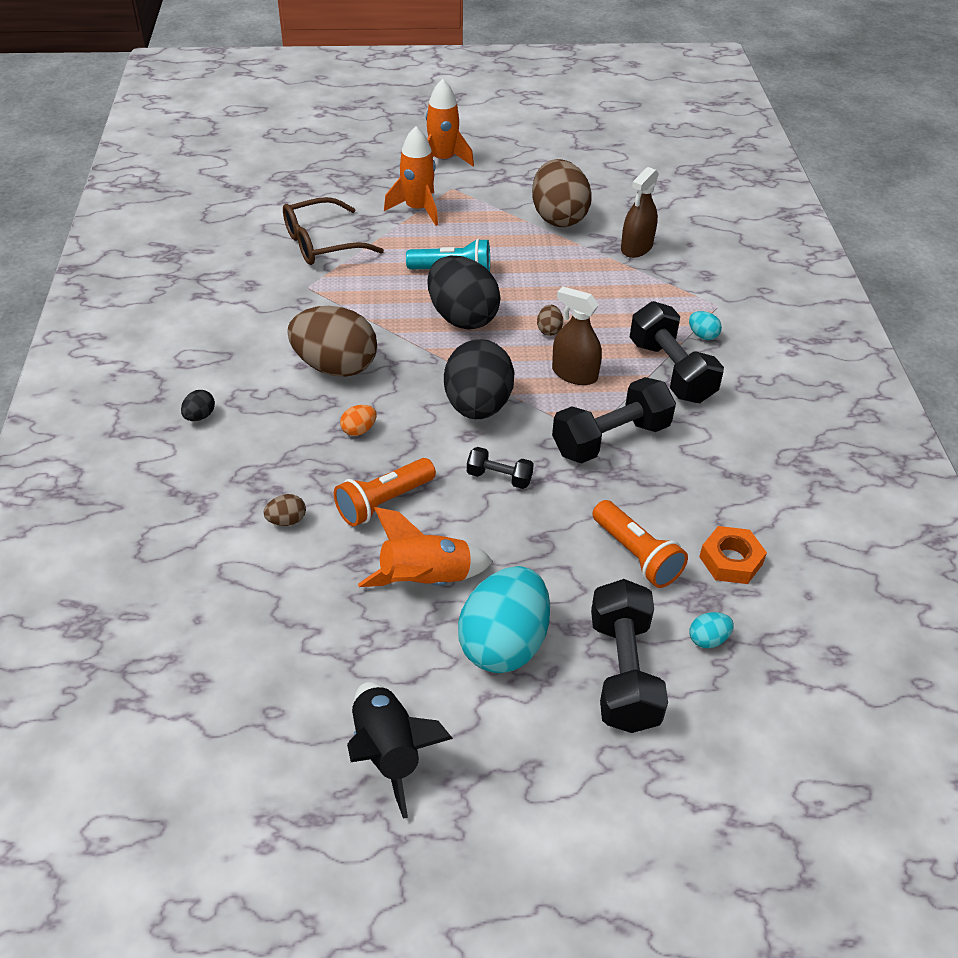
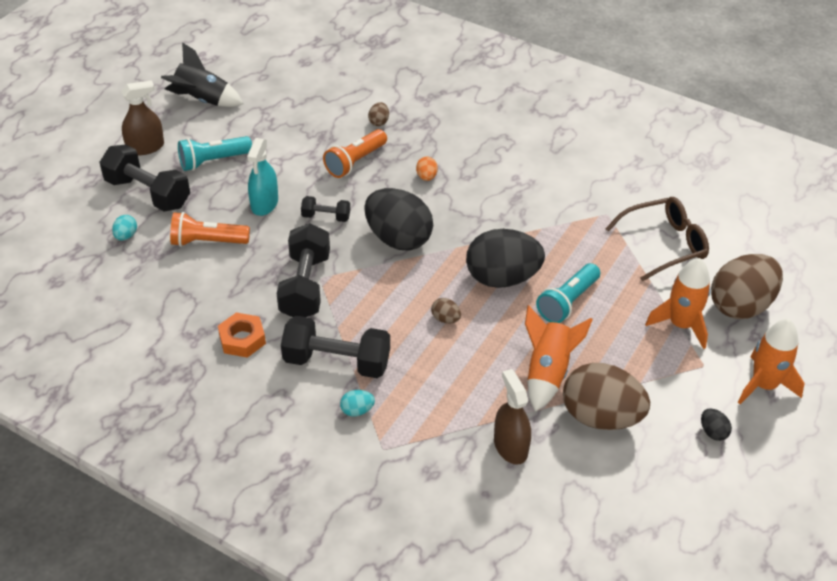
camera: 125 degrees right, 0 degrees up
(200, 416) = (500, 120): black egg -> black egg (713, 432)
(322, 243) = (664, 244): brown glasses -> brown glasses turned 60 degrees clockwise
(335, 366) = (499, 191): brown egg -> brown egg (740, 305)
(384, 502) = (355, 162): orange flashlight -> orange flashlight turned 135 degrees counterclockwise
(425, 580) = (283, 153): orange rocket -> orange rocket (547, 373)
(499, 477) = (326, 217): black dumbbell -> black dumbbell turned 45 degrees clockwise
(504, 644) = (213, 161): turquoise egg -> turquoise flashlight
(529, 542) = (264, 203): none -> turquoise spray bottle
(574, 374) = (384, 305): brown spray bottle -> brown spray bottle (145, 147)
(730, 560) = (158, 280): orange nut -> orange nut (242, 339)

